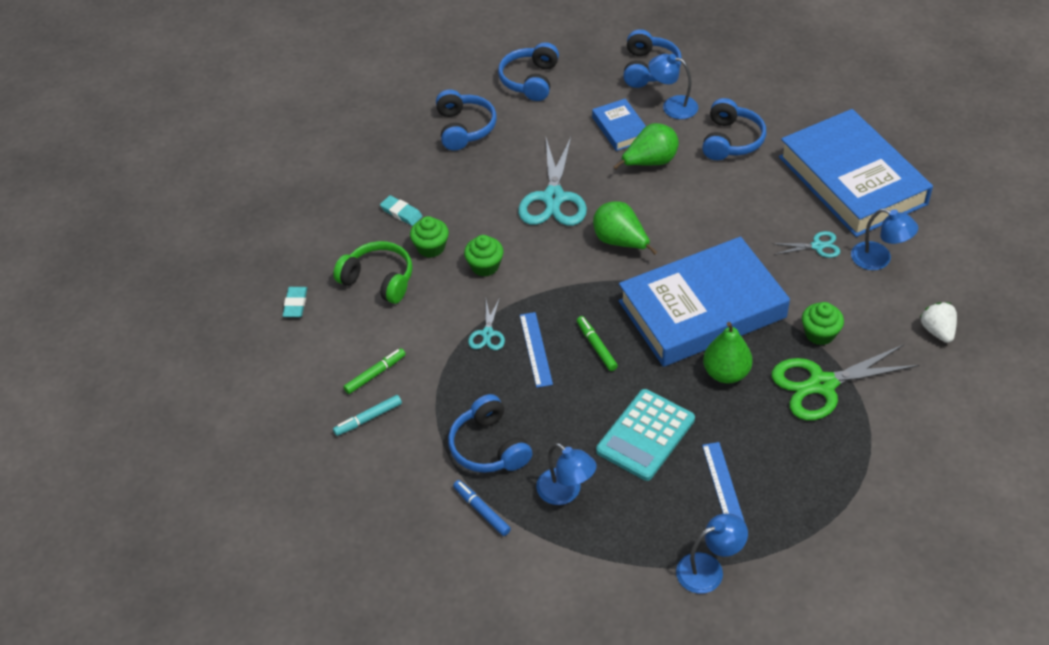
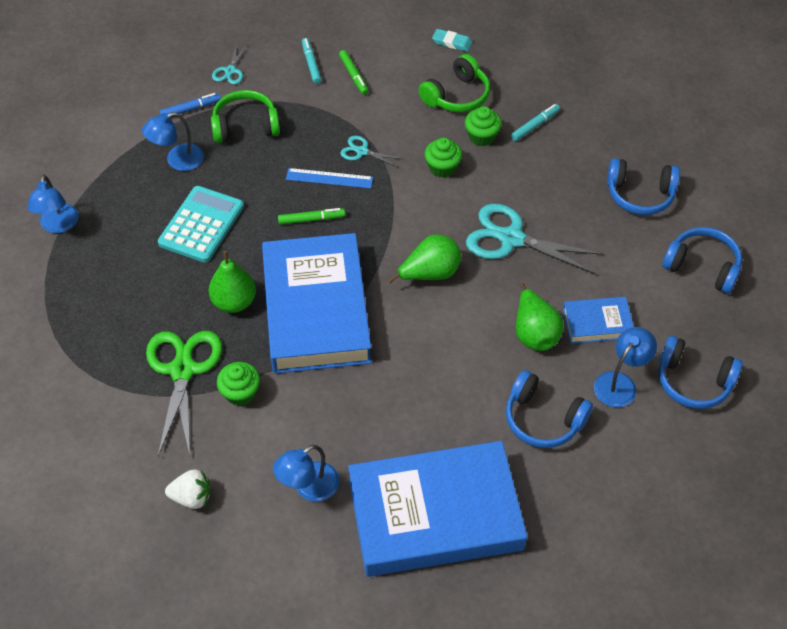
camera: 105 degrees right, 5 degrees up
(401, 213) = (534, 125): turquoise eraser -> turquoise marker
(489, 447) = (245, 126): blue headphones -> green headphones
(645, 435) = (201, 225): turquoise calculator -> turquoise calculator turned 60 degrees clockwise
(723, 485) = (124, 260): blue ruler -> none
(817, 246) = (352, 438): turquoise scissors -> turquoise scissors (230, 71)

